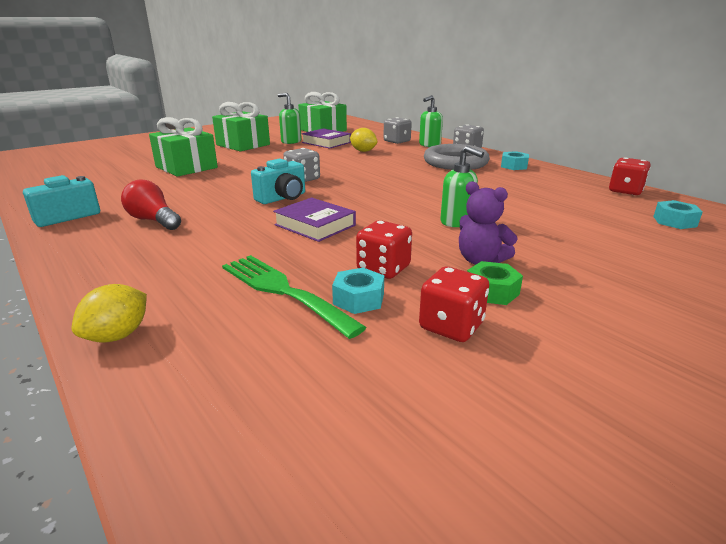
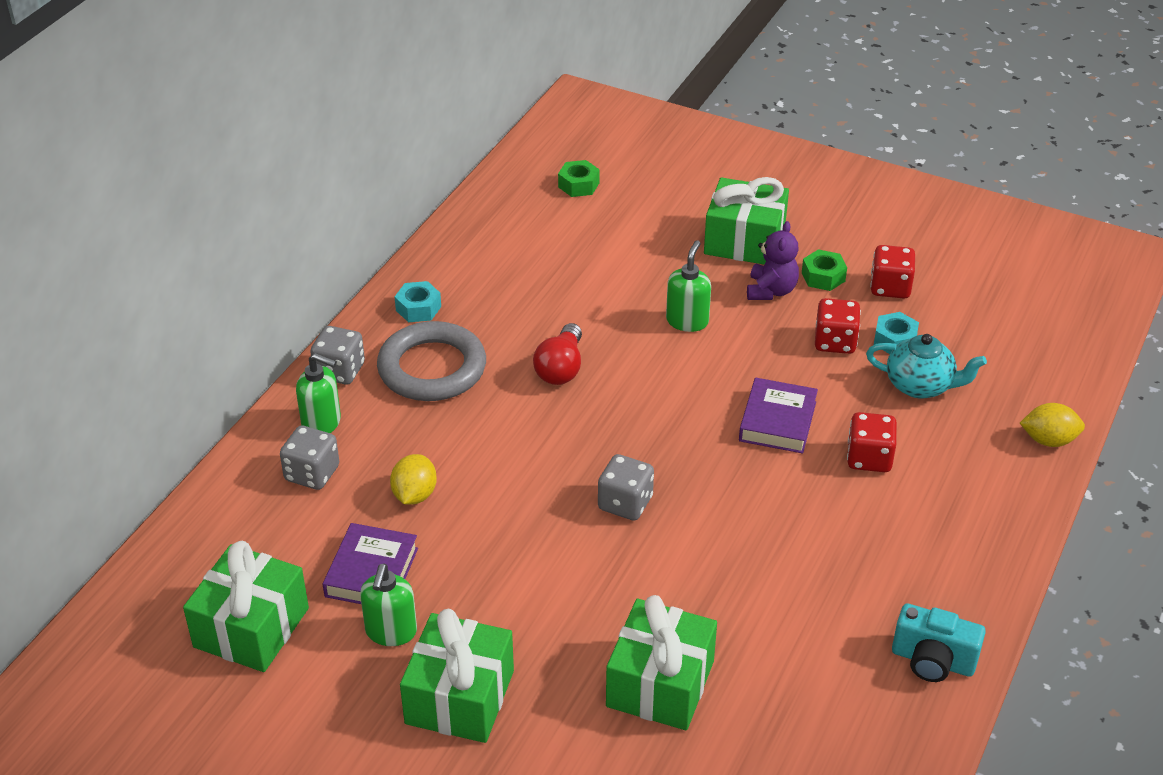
camera: 115 degrees left, 15 degrees up
(153, 220) = (874, 565): red light bulb -> red light bulb (561, 368)
(282, 198) = (716, 487): turquoise camera -> none
(282, 290) = (920, 386): green fork -> turquoise teapot
(572, 268) = (744, 241): none -> green gift
(625, 191) = (487, 212): red dice -> red dice (869, 458)
(674, 221) = (578, 185): turquoise nut -> green nut

